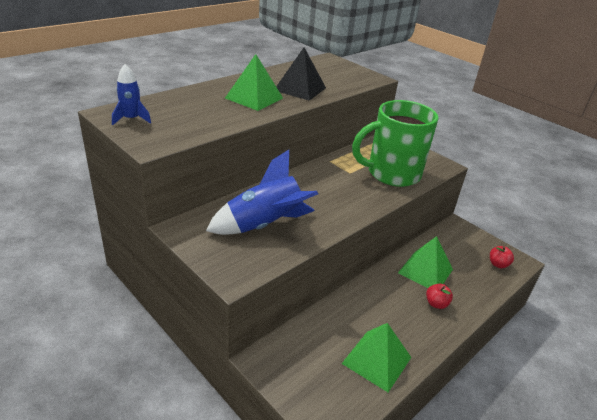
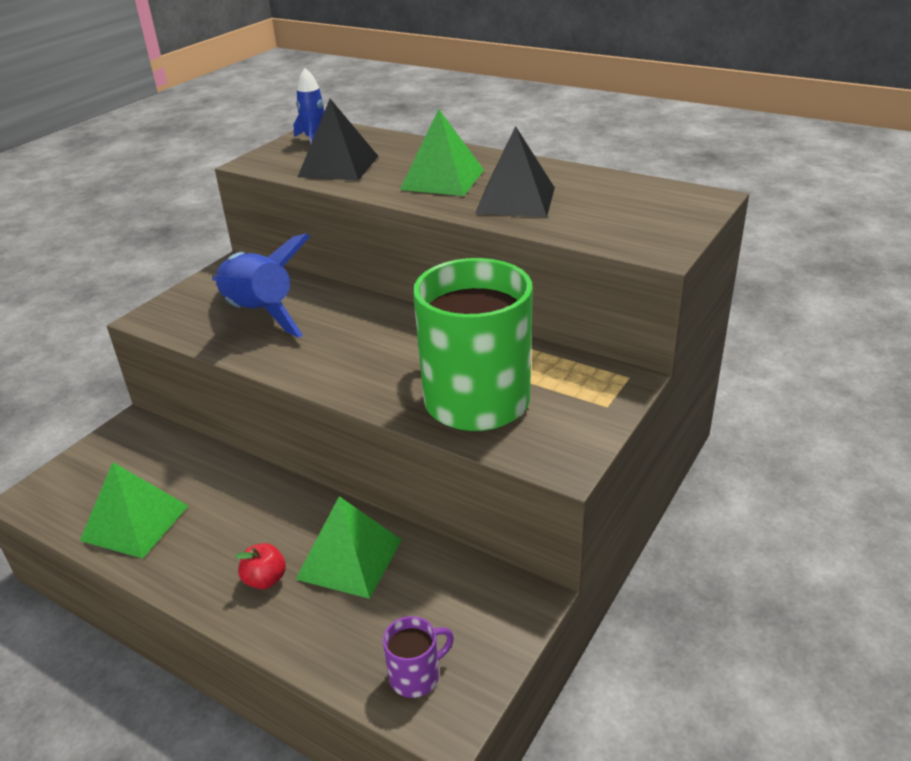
camera: 80 degrees right, 0 degrees up
(197, 120) = (338, 166): none -> black pyramid
(498, 264) = (416, 676): red apple -> purple mug

